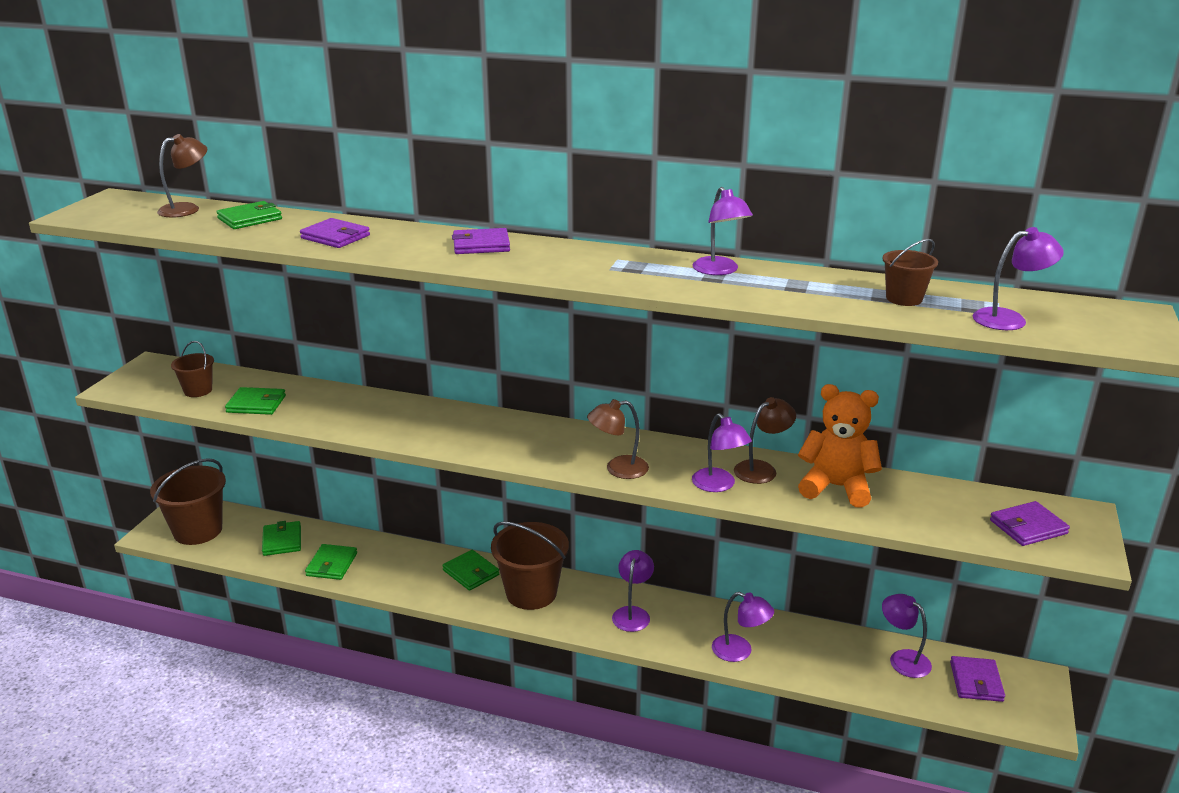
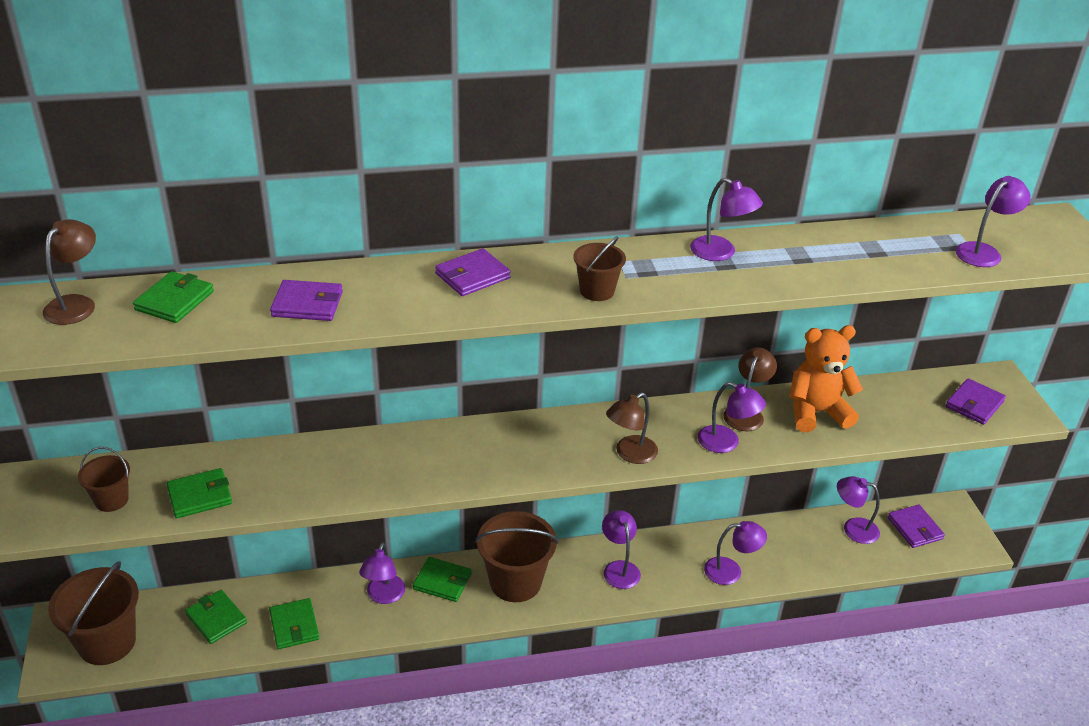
camera: 30 degrees left, 10 degrees up
(416, 567) = (383, 596): none -> purple lamp
(904, 298) = (892, 248): brown bucket -> brown bucket (597, 291)

